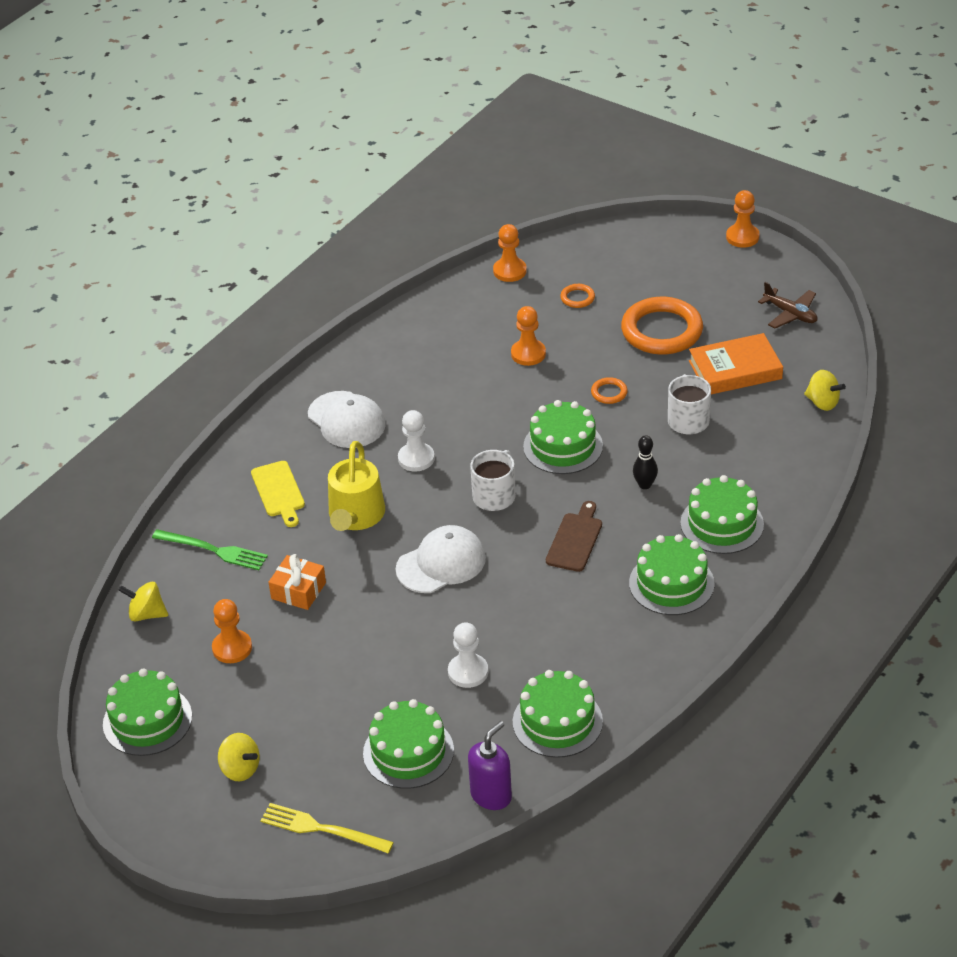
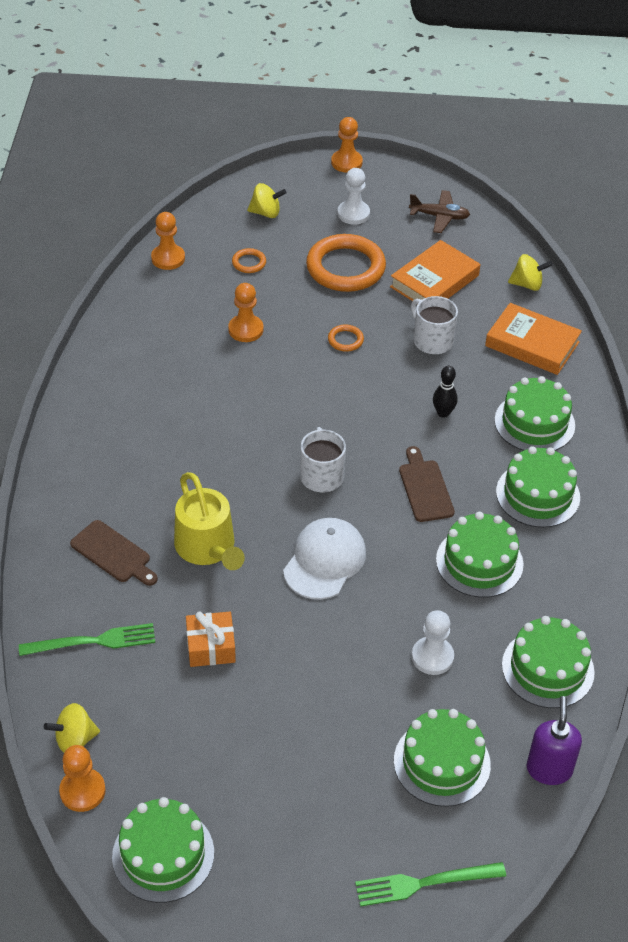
camera: 35 degrees left, 5 degrees up
(232, 648) = (191, 736): orange pawn -> orange pawn (82, 791)
(240, 769) = (297, 860): yellow spinning top -> yellow spinning top (266, 213)
(279, 492) = (113, 553): yellow cutting board -> brown cutting board
(322, 829) = (425, 883): yellow fork -> green fork
(346, 420) = (125, 455): white cap -> none
(416, 458) = (221, 468): white pawn -> white pawn (353, 214)
(563, 446) = (345, 404): green cake -> green cake (479, 562)
(780, 456) = (532, 344): none -> orange book

